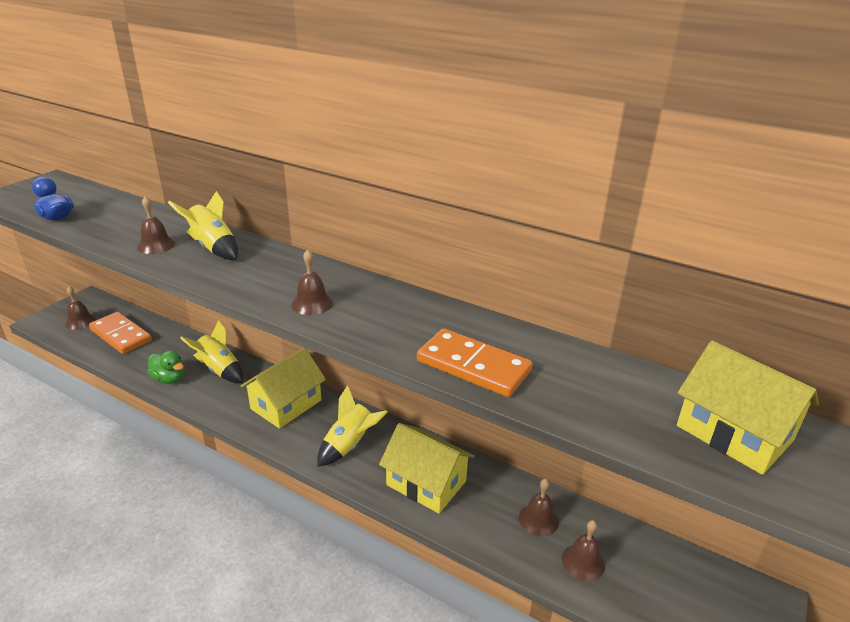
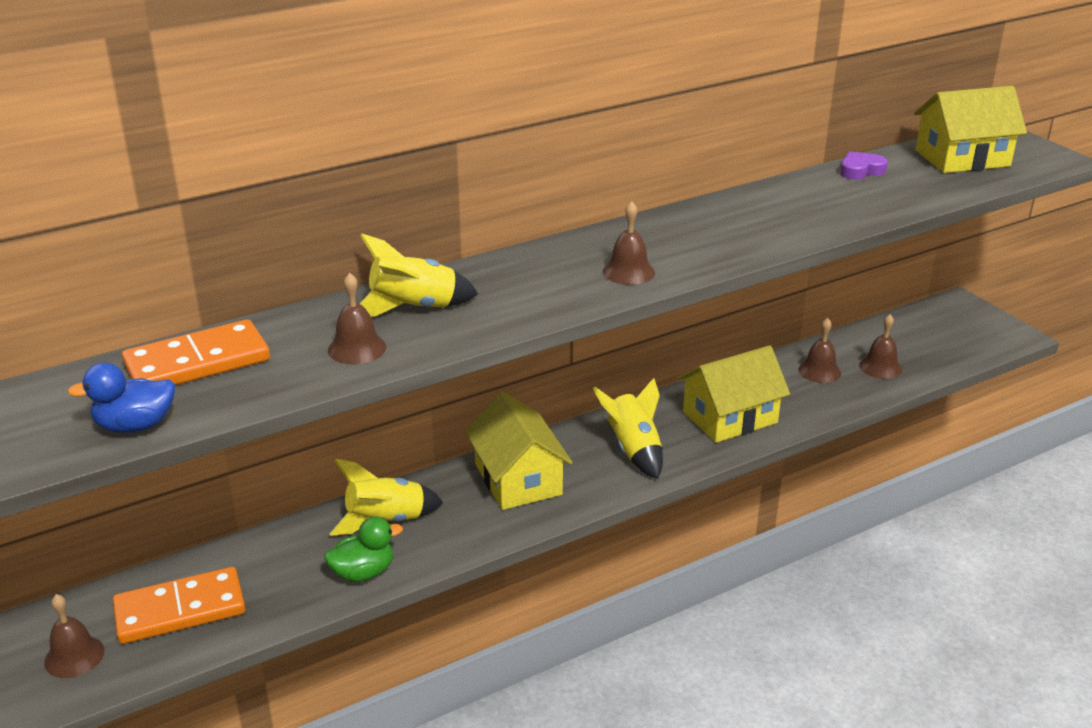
camera: 60 degrees left, 0 degrees up
(473, 366) = (812, 222): orange domino -> orange domino (197, 363)
(616, 371) = (861, 170): none -> purple heart

